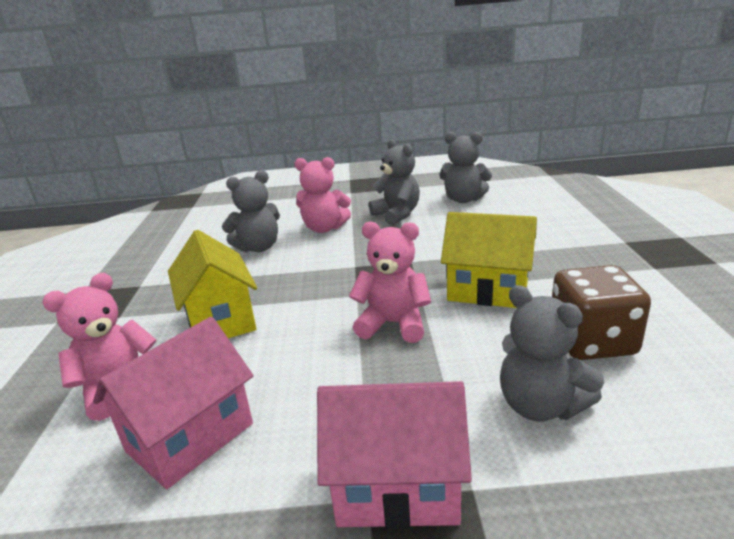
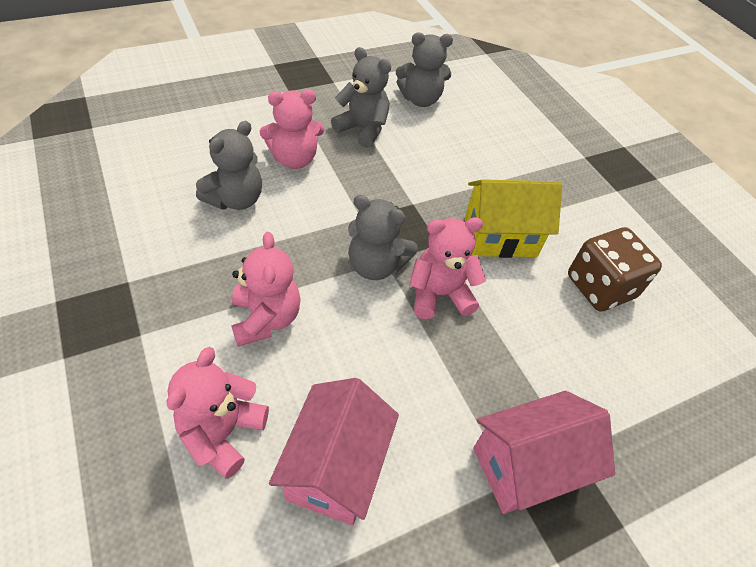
camera: 30 degrees left, 25 degrees up
(220, 320) = (266, 319): yellow house -> pink teddy bear
(540, 405) = (589, 363): grey teddy bear -> grey teddy bear (375, 265)

